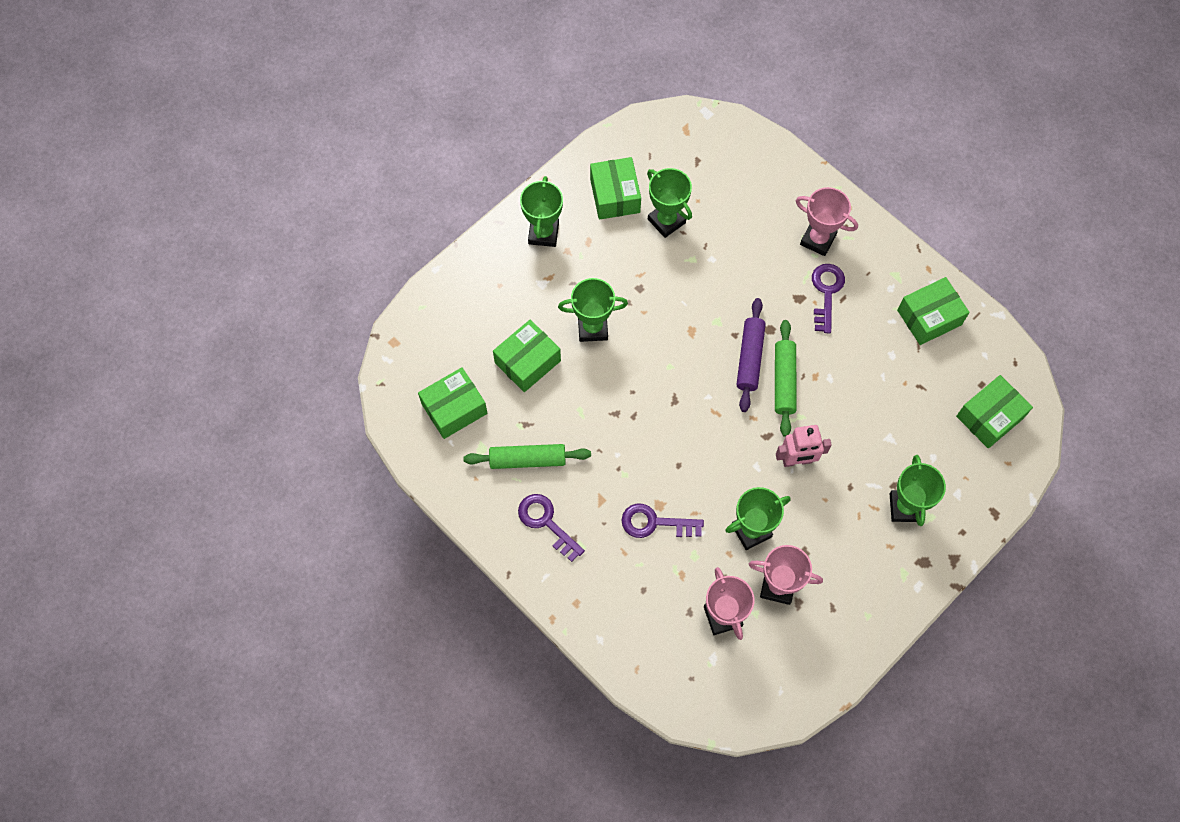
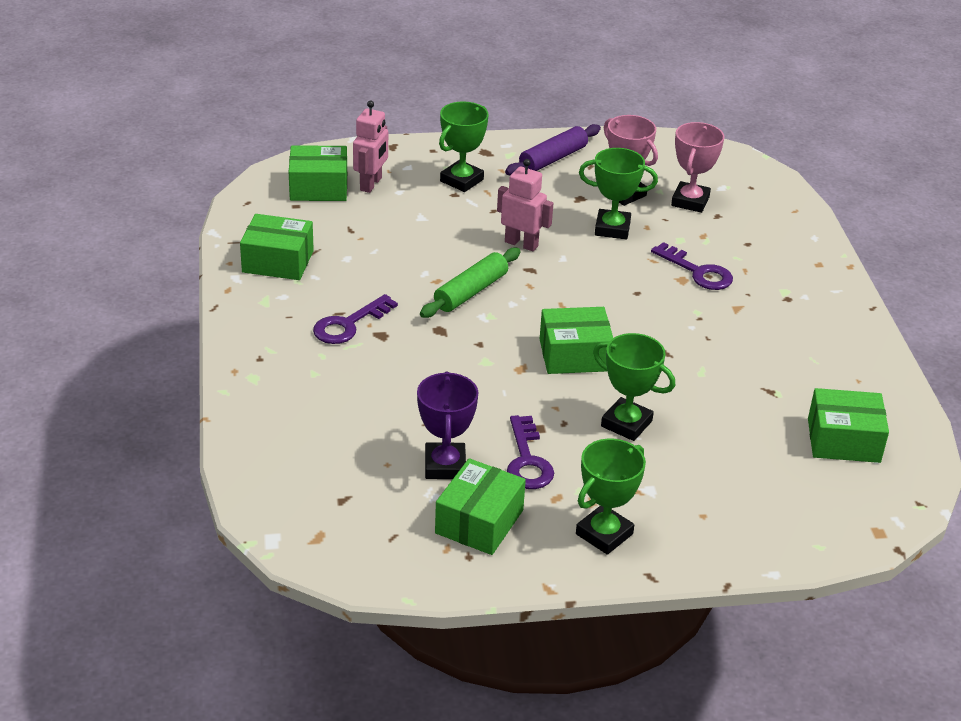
camera: 145 degrees left, 30 degrees down
(527, 362) = (726, 435): green box -> green box (574, 355)
(527, 460) = (790, 366): green rolling pin -> none
(546, 522) = (806, 319): purple key -> purple key (527, 460)
(666, 221) = (445, 466): green trophy -> purple trophy
(750, 358) = (484, 321): purple rolling pin -> purple rolling pin (553, 159)
(818, 240) = (303, 364): pink trophy -> none
(960, 450) = (371, 184): none -> pink robot

